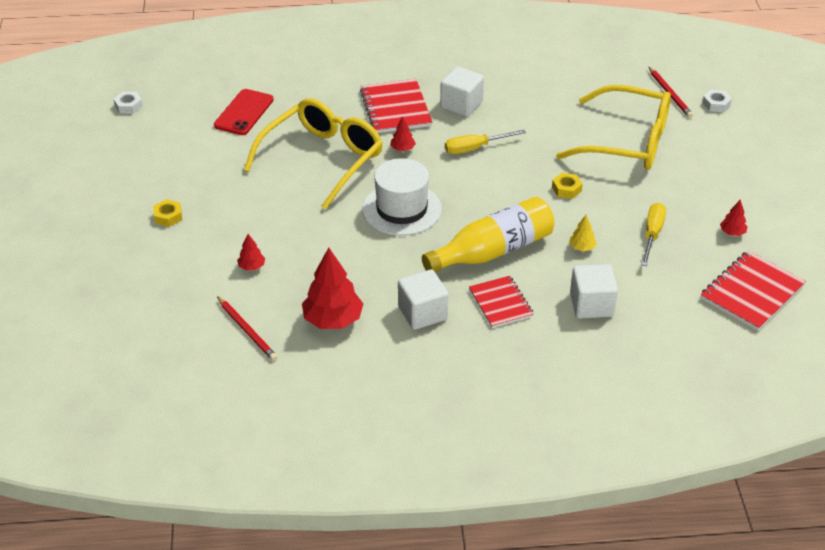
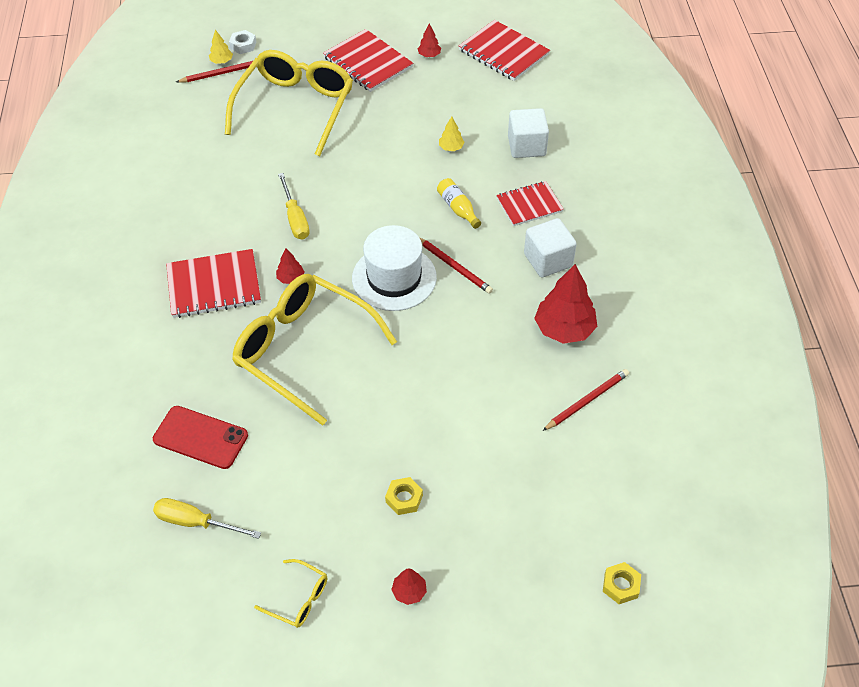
camera: 90 degrees left, 10 degrees up
(97, 166) = (298, 598): none -> yellow glasses
(128, 106) = (165, 580): white nut -> none
(251, 266) = (489, 405): red tree -> red tree (409, 592)
(415, 247) = (454, 266): none -> red pencil
(461, 105) = (216, 228): white cube -> none
(493, 251) = (458, 208): yellow bottle -> yellow bottle, size x0.47
(566, 189) = (366, 153): yellow nut -> yellow nut (621, 585)
(652, 234) = (432, 102): yellow screwdriver -> yellow screwdriver (196, 522)
(688, 93) = (222, 61): none -> yellow tree
(708, 188) = (368, 62): none -> red notebook

